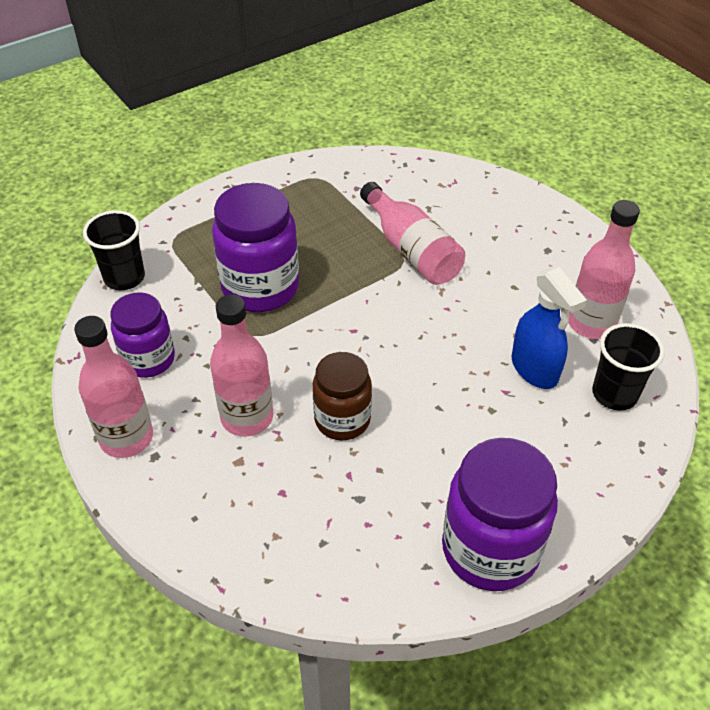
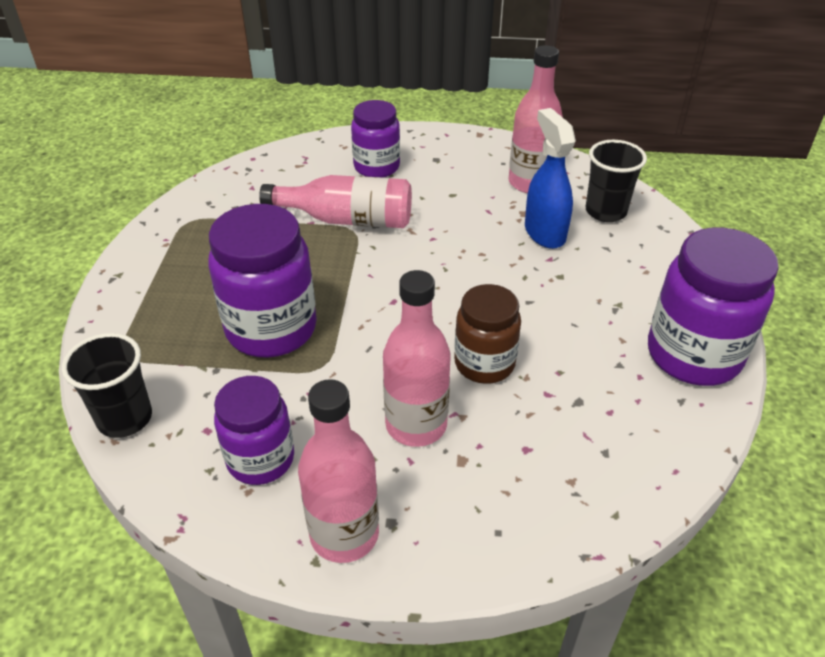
camera: 50 degrees left, 5 degrees down
(492, 224) = (376, 167): none -> purple jar
(535, 370) = (544, 233): blue spray bottle -> blue spray bottle turned 120 degrees counterclockwise

